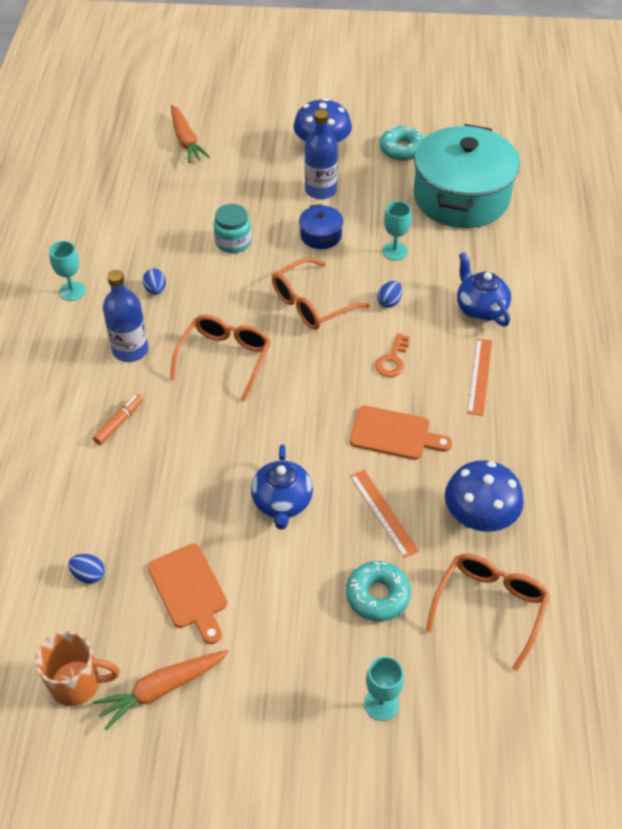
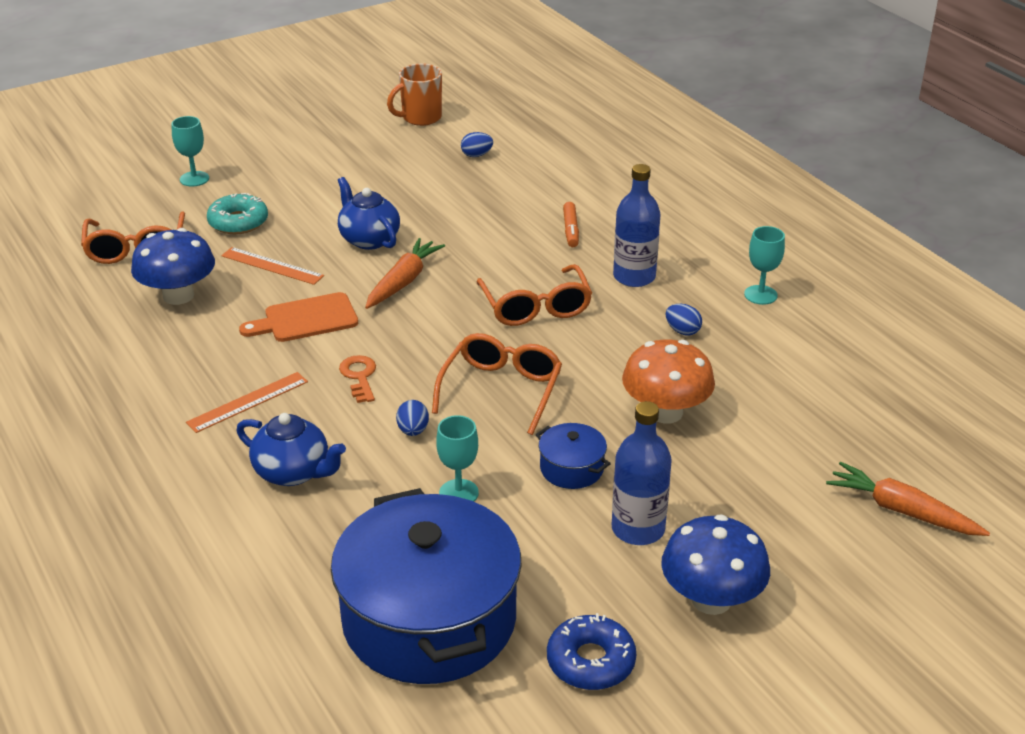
camera: 145 degrees right, 15 degrees down
(162, 689) = (360, 134): orange carrot -> orange carrot (403, 281)
(189, 590) = (392, 174): orange cutting board -> none
(233, 242) = (665, 412): turquoise jar -> orange mushroom
(402, 149) = (590, 661): turquoise donut -> blue donut
(461, 197) = (429, 620): turquoise pot -> blue pot
(480, 376) = (248, 402): orange ruler -> orange ruler turned 75 degrees clockwise

